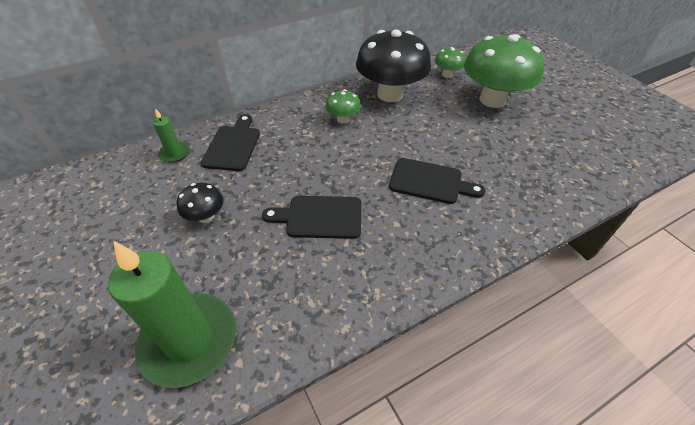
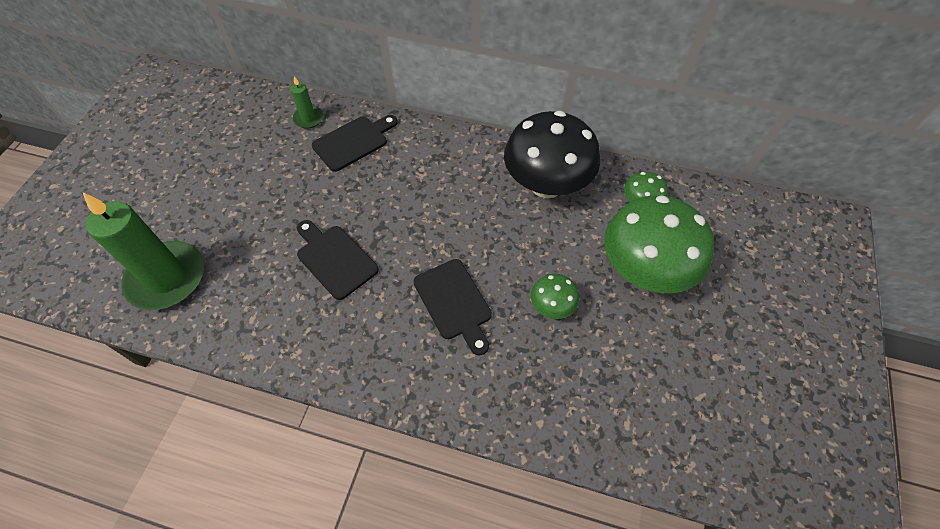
camera: 45 degrees right, 10 degrees up
(206, 216) = (268, 193): black mushroom -> none
(343, 119) = (467, 180): green mushroom -> green mushroom (552, 306)

